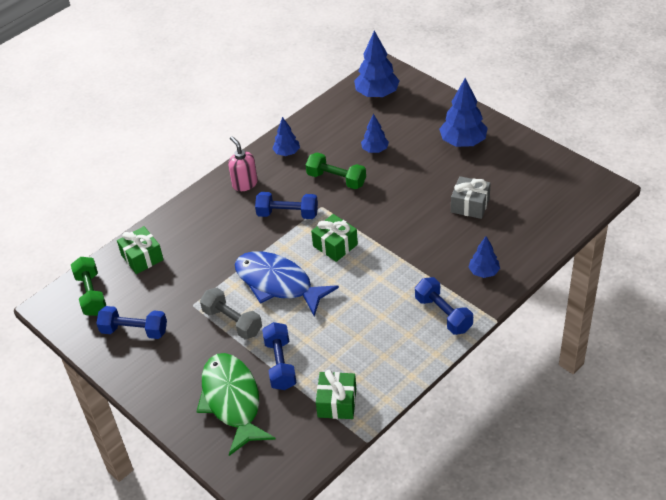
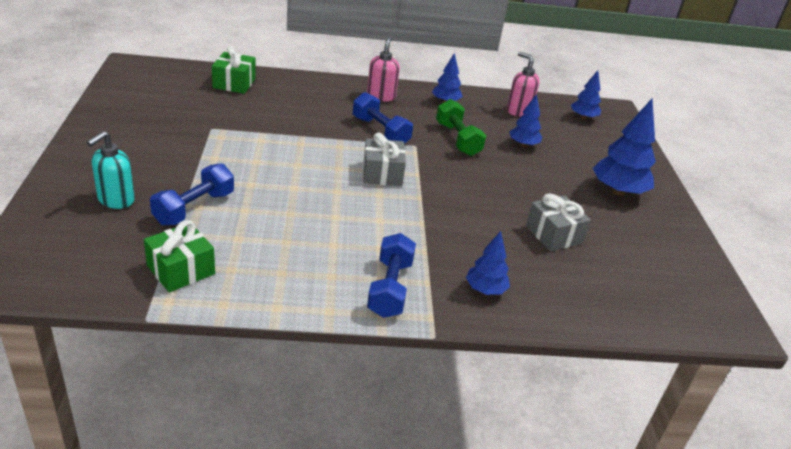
camera: 35 degrees right, 10 degrees down
(91, 294) = (165, 77): green dumbbell -> none
(134, 331) = (147, 112): blue dumbbell -> none
(232, 321) = (216, 157): grey dumbbell -> none
(232, 401) = (116, 200): green fish -> turquoise soap dispenser
(278, 284) = (293, 162): blue fish -> none
(335, 245) = (382, 173): green gift -> grey gift
(336, 122) = (518, 111): none -> pink soap dispenser
(377, 94) = (583, 117): blue tree -> blue tree, size x0.58

